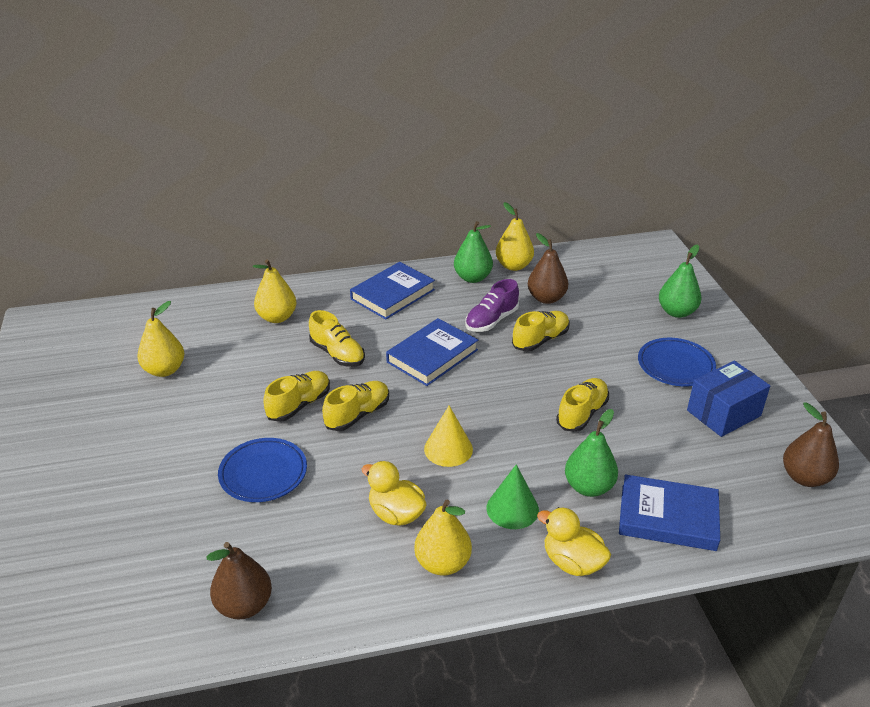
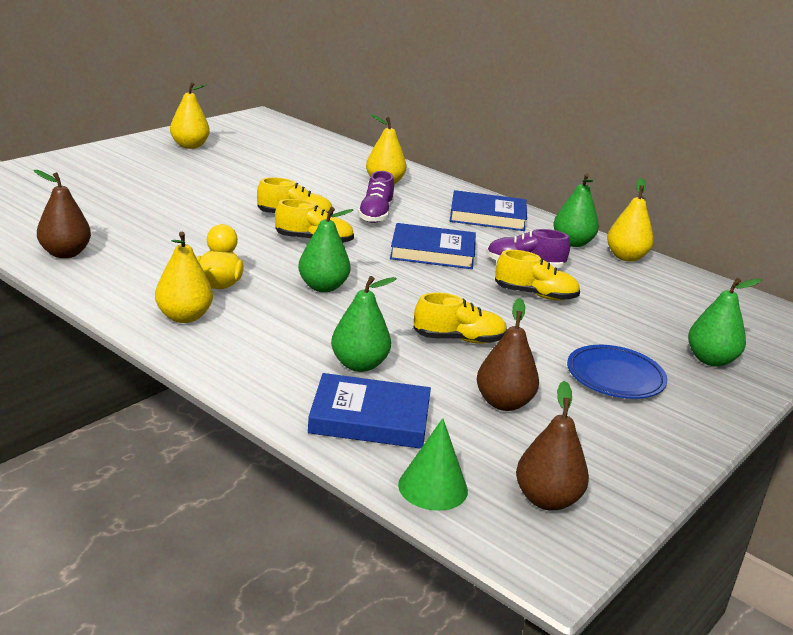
camera: 50 degrees right, 10 degrees down
(164, 370) = (268, 164): yellow pear -> yellow pear (190, 146)
(263, 473) = (203, 224): blue plate -> none
(337, 354) = (376, 215): yellow shoe -> purple shoe
(448, 449) = (323, 287): yellow cone -> green pear
(512, 509) = (284, 333): green cone -> green cone (433, 487)
(546, 298) = (604, 284): brown pear -> brown pear (503, 403)
(572, 562) = (249, 377): yellow duck -> none
(668, 517) = (370, 418): blue book -> blue book turned 60 degrees counterclockwise
(723, 413) = (581, 423): blue box -> none

